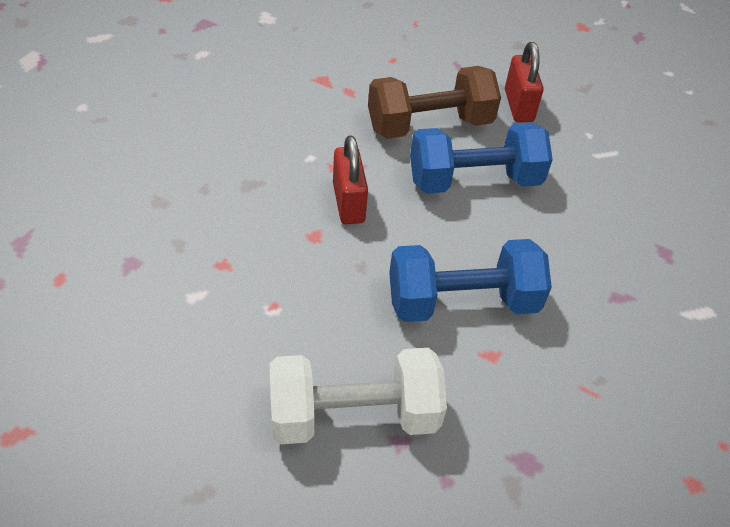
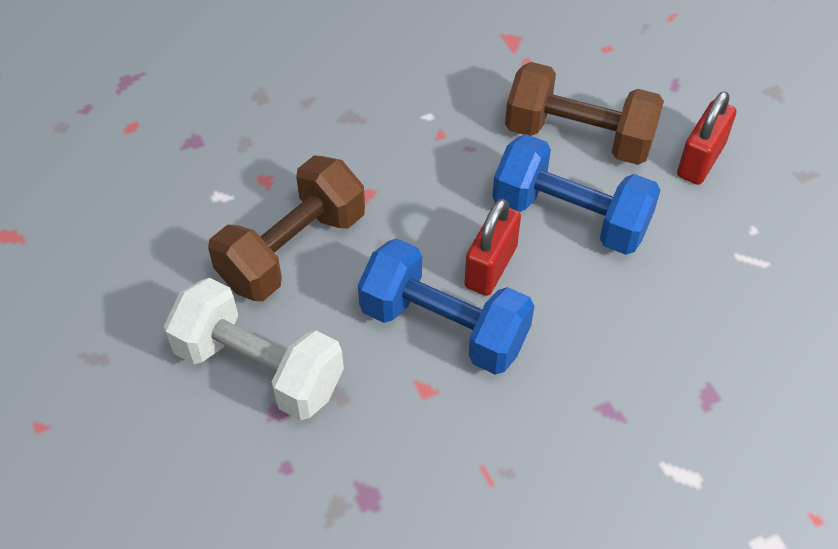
camera: 40 degrees right, 5 degrees up
(295, 306) = (292, 249): none -> brown dumbbell
(348, 203) = (424, 178): red padlock -> red padlock (490, 267)

